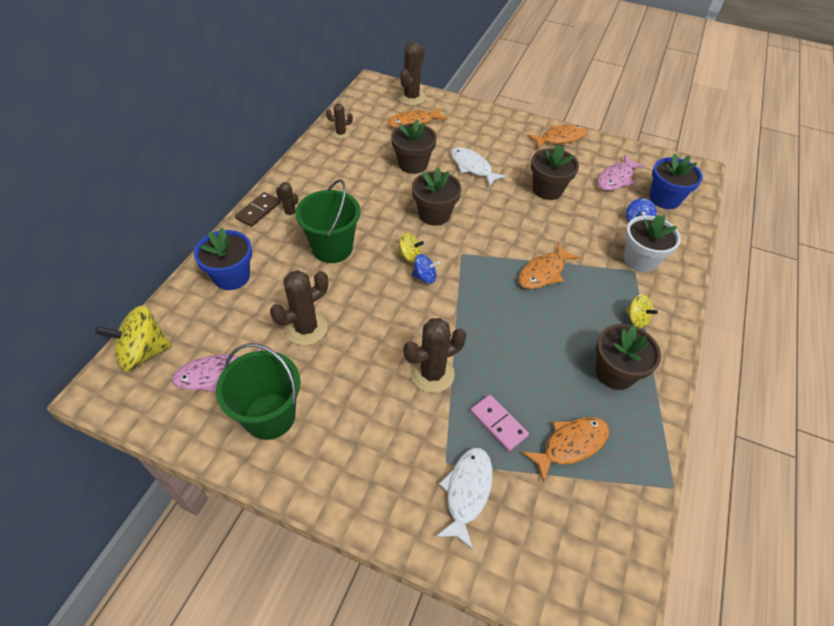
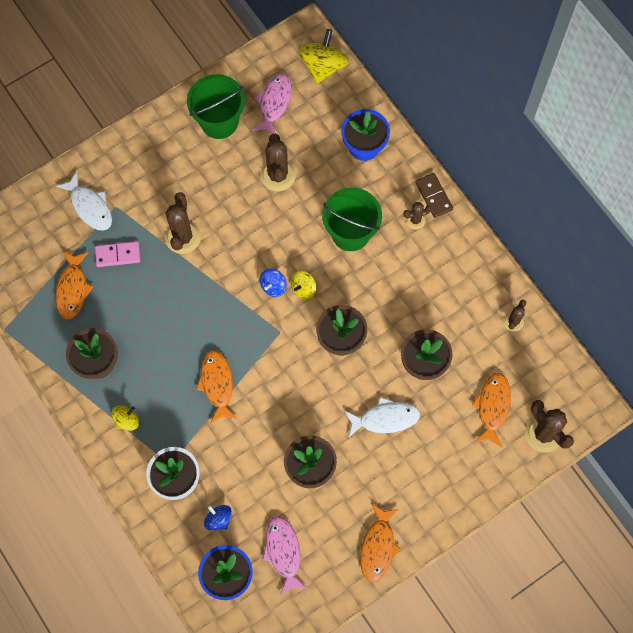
camera: 125 degrees right, 20 degrees up
(636, 319) = (127, 420): yellow spinning top -> yellow spinning top turned 150 degrees clockwise

